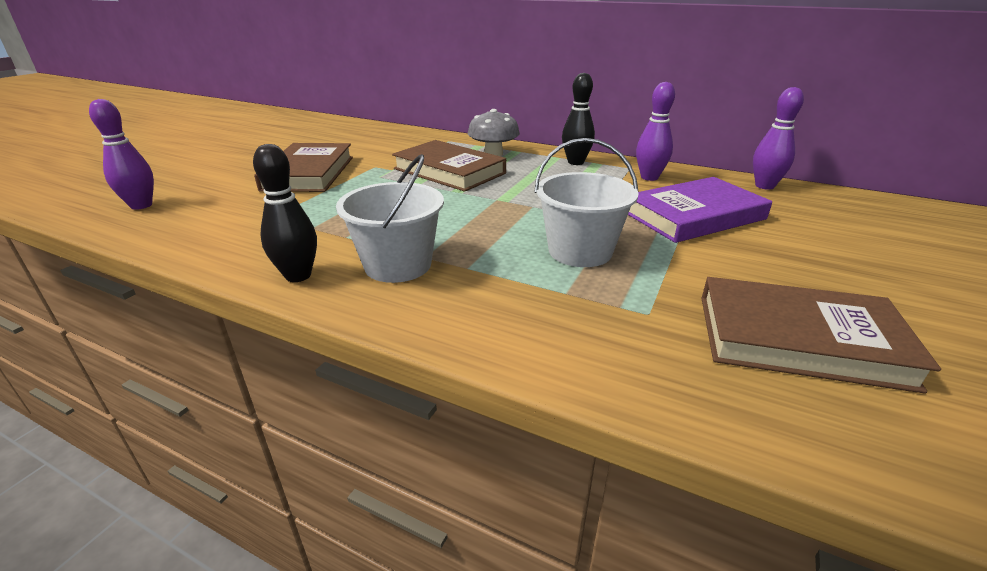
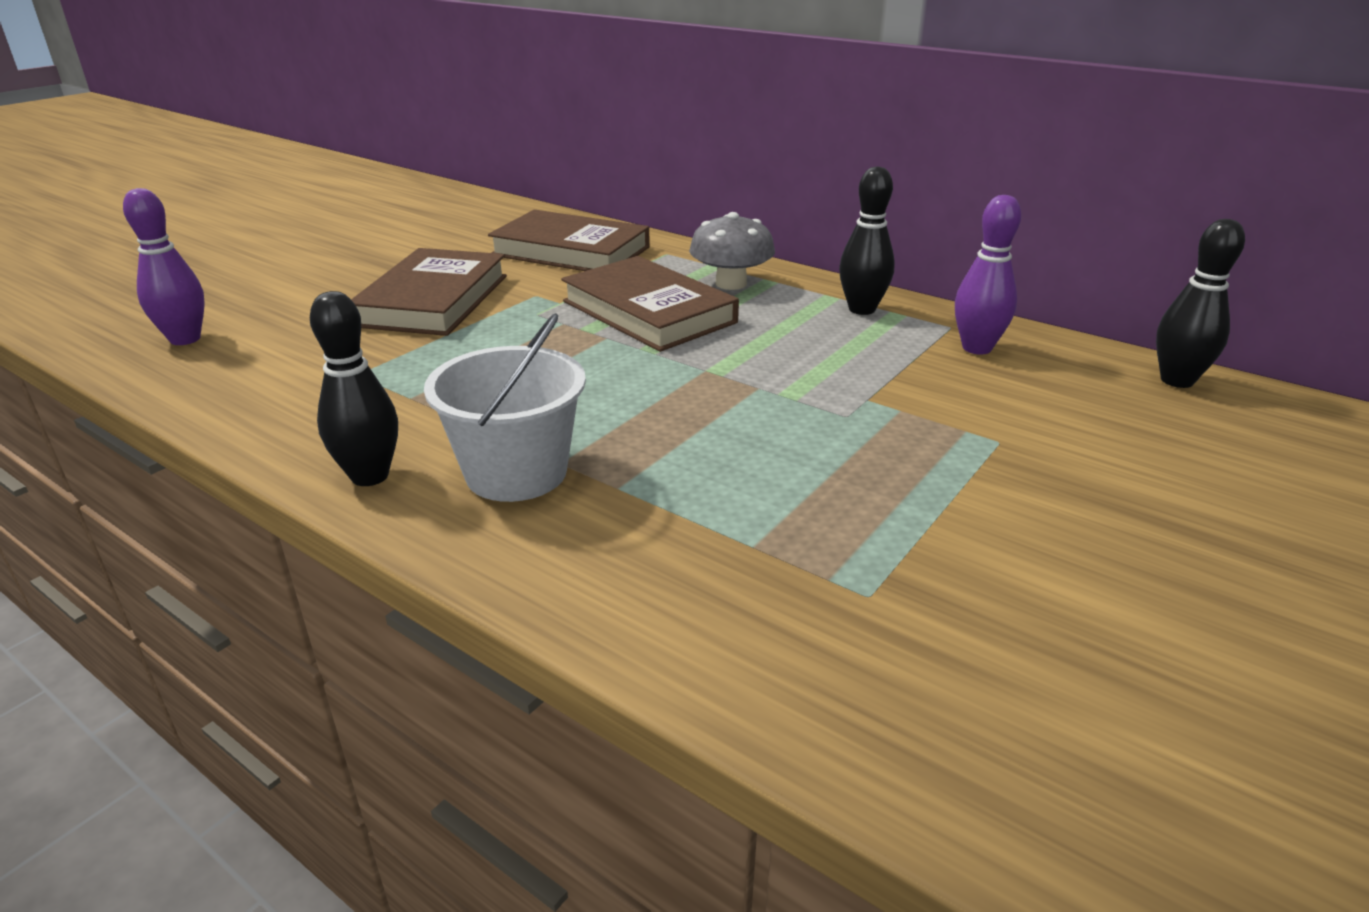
camera: 10 degrees right, 0 degrees up
(580, 251) = (803, 476): white bucket -> none
(694, 216) = (1022, 428): purple book -> none
(764, 186) = (1177, 380): purple bowling pin -> black bowling pin
(799, 340) = (1096, 669): brown book -> brown book (571, 251)

